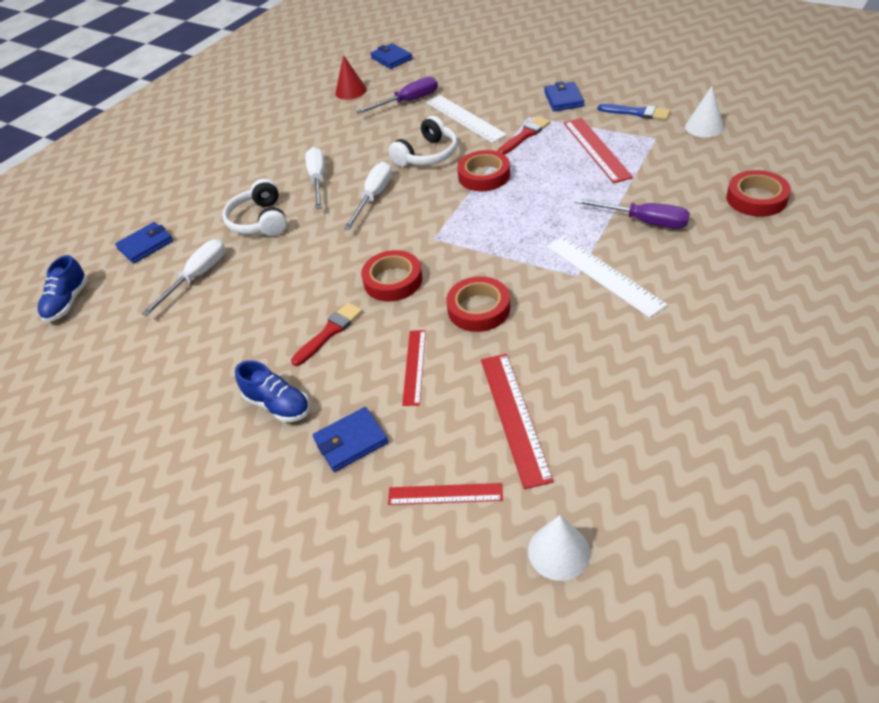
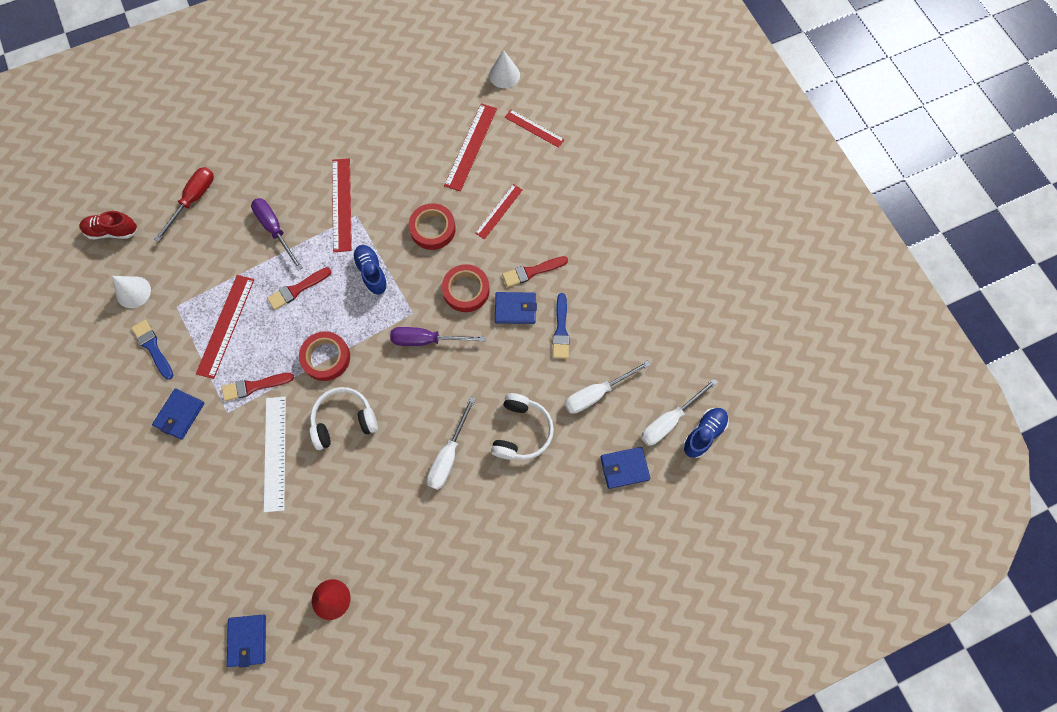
camera: 155 degrees left, 25 degrees up
(263, 302) = (561, 330): none -> blue brush
(278, 405) = (590, 235): blue shoe -> blue shoe (372, 273)
(351, 441) = (562, 185): blue wallet -> blue wallet (515, 309)
(374, 197) = (421, 395): white screwdriver -> white screwdriver (669, 420)
(408, 101) = (296, 527): purple screwdriver -> purple screwdriver (427, 340)
(564, 197) = (297, 289): none -> red brush
(603, 275) = (342, 204): white ruler -> red ruler
(756, 198) = (193, 200): red tape -> red screwdriver
(788, 144) = (112, 231): none -> red shoe

